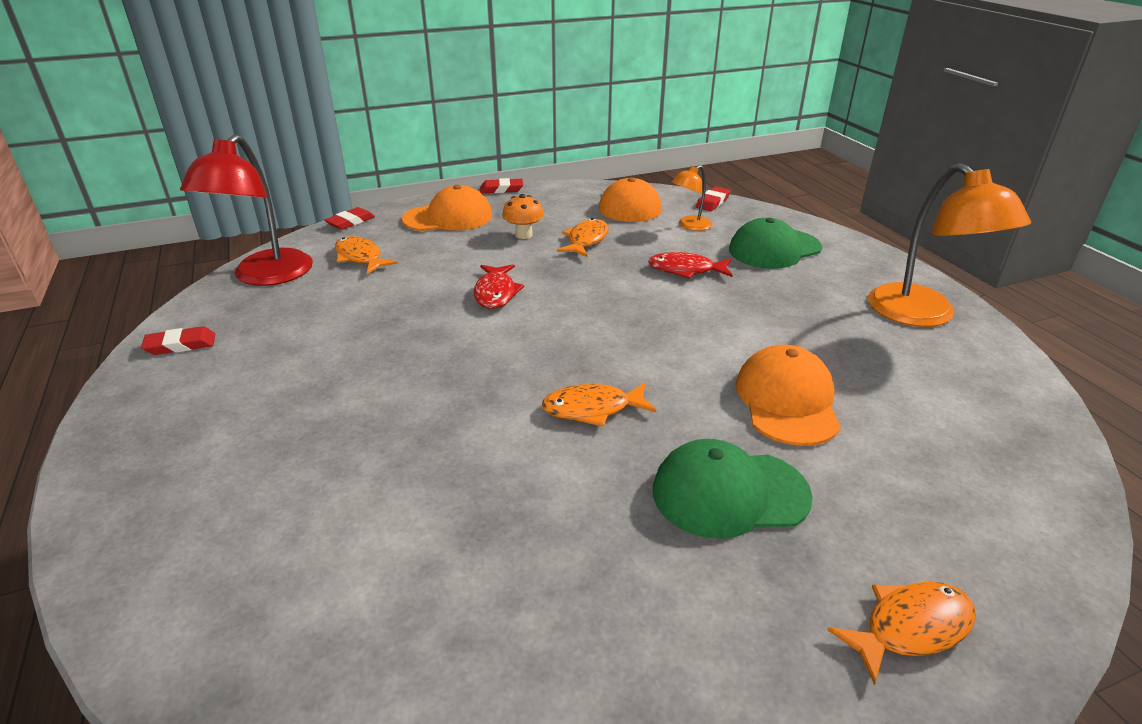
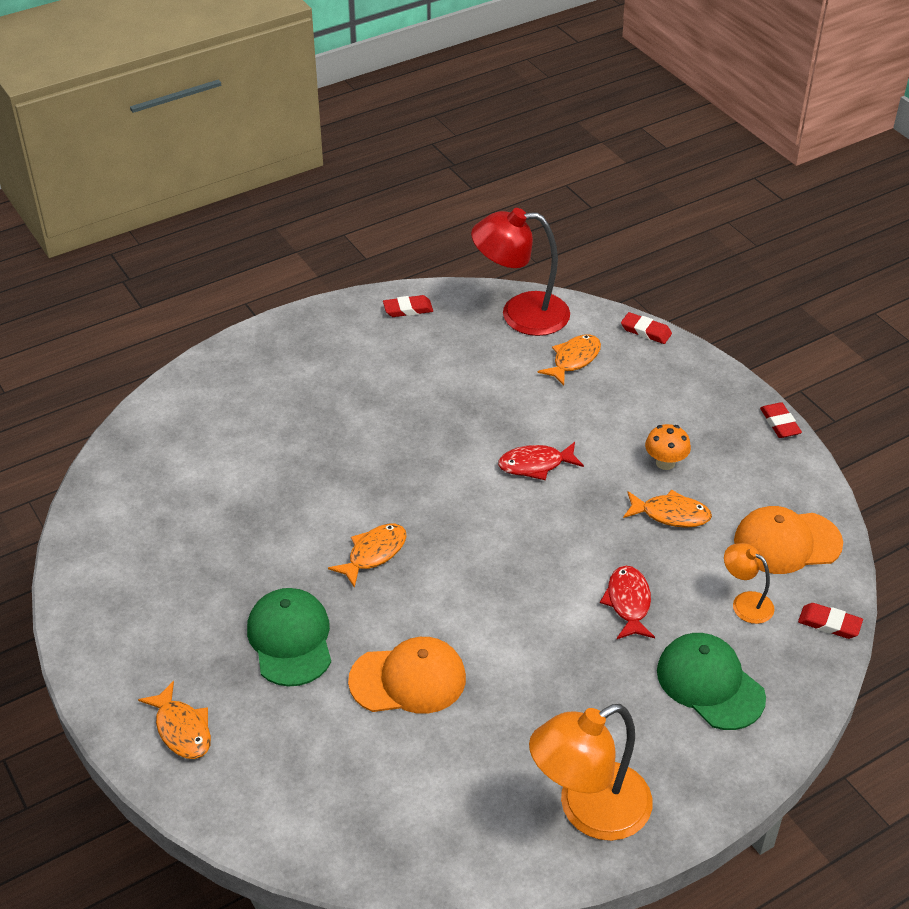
camera: 80 degrees right, 10 degrees up
(180, 345) = (408, 309): red eraser -> red eraser turned 75 degrees counterclockwise
(448, 217) = (684, 397): orange cap -> none
(592, 409) = (374, 554): orange fish -> orange fish turned 60 degrees clockwise

